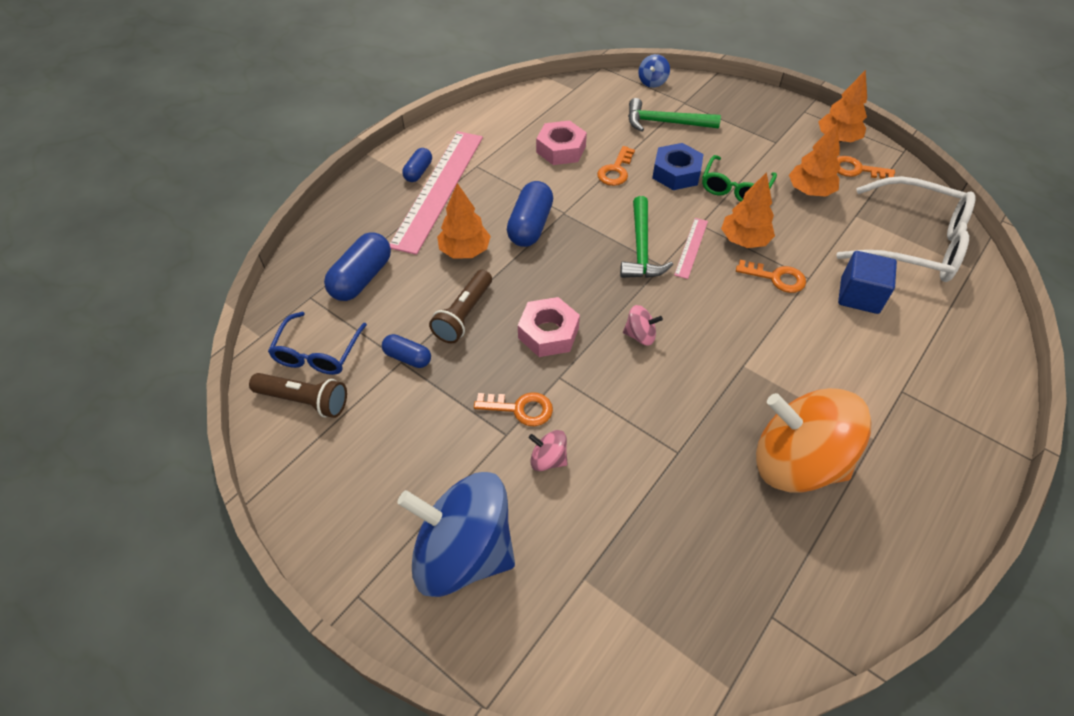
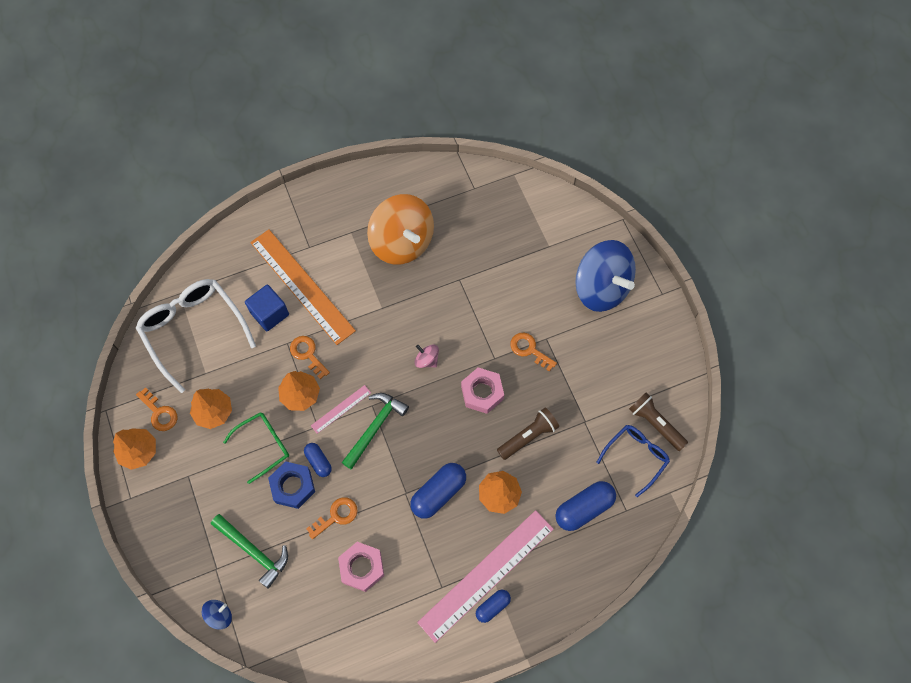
camera: 150 degrees left, 15 degrees up
(407, 357) = (580, 422): blue capsule -> blue capsule (318, 461)
(548, 459) = (531, 312): pink spinning top -> none
(858, 342) = (302, 286): none -> orange ruler

